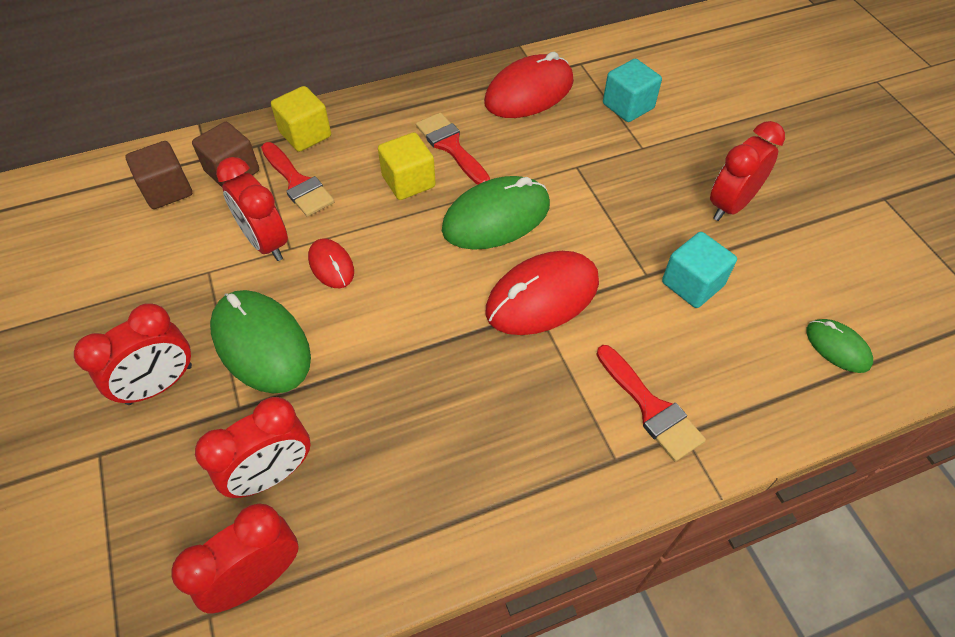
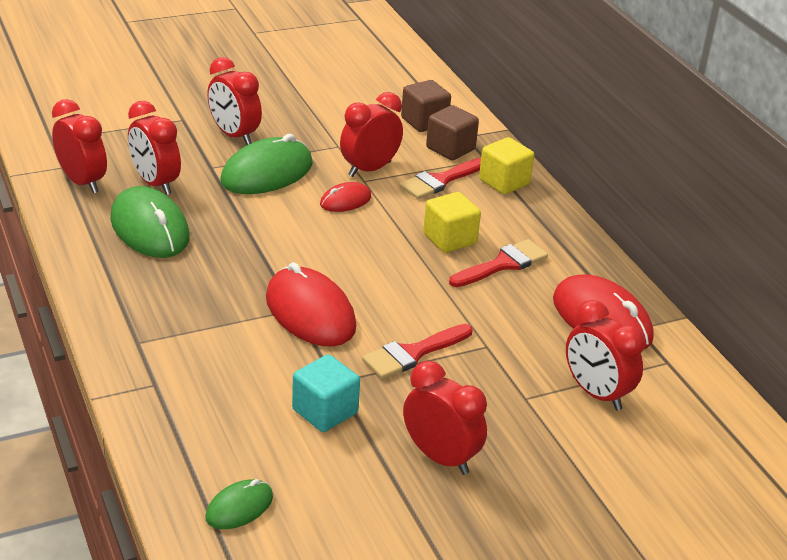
camera: 85 degrees right, 20 degrees down
(496, 217) = (407, 289): green mouse -> green mouse (150, 228)
(628, 106) = (596, 393): turquoise cube -> red clock
(651, 407) = (184, 367): red brush -> red brush (413, 353)

